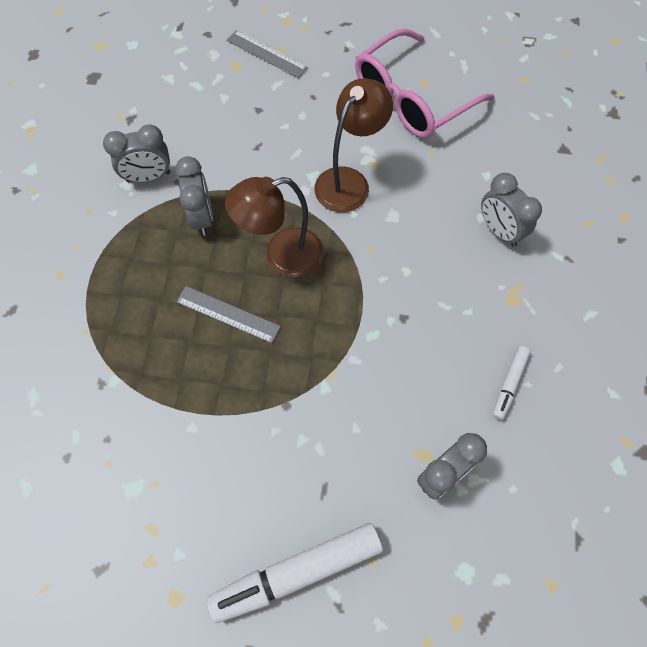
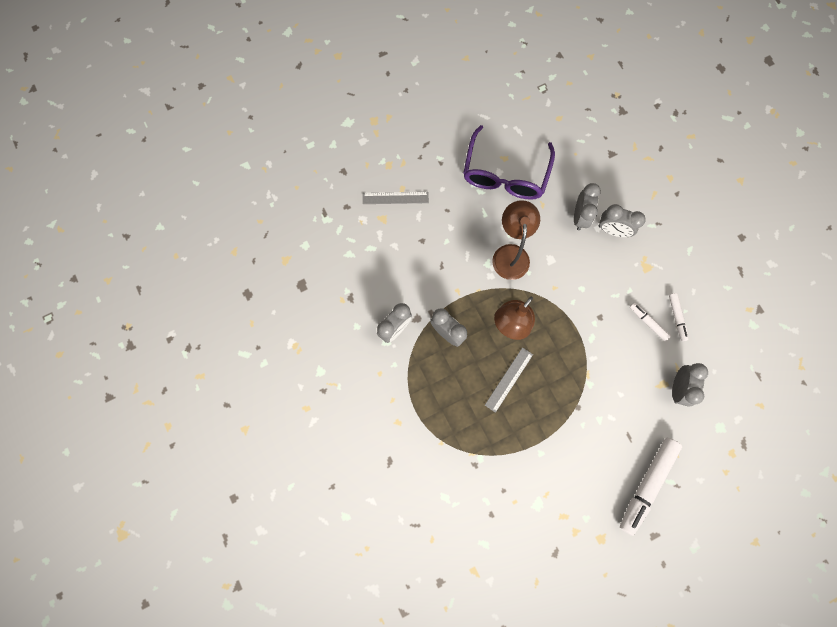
camera: 35 degrees left, 10 degrees up
(228, 314) = (509, 379): grey ruler -> grey ruler turned 45 degrees counterclockwise
(411, 99) = (505, 174): pink glasses -> purple glasses
(464, 365) = (648, 322): none -> white marker
(468, 192) = (580, 217): none -> grey clock

